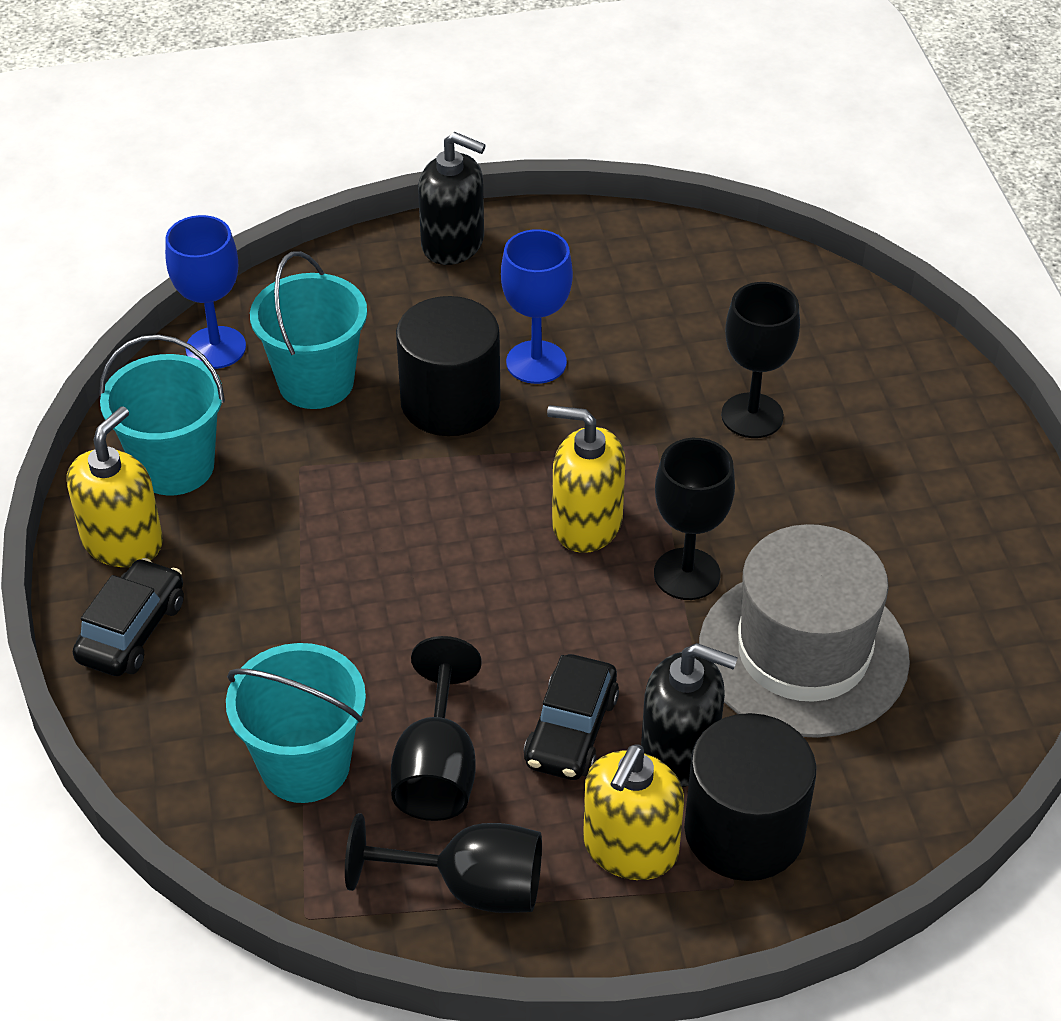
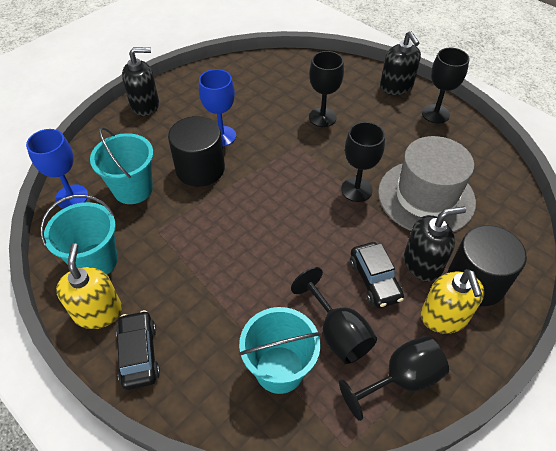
camera: 35 degrees left, 5 degrees up
(586, 523) = (300, 190): yellow soap dispenser -> none
(963, 427) = (396, 87): none -> black soap dispenser
(988, 517) = (435, 114): none -> black goblet

